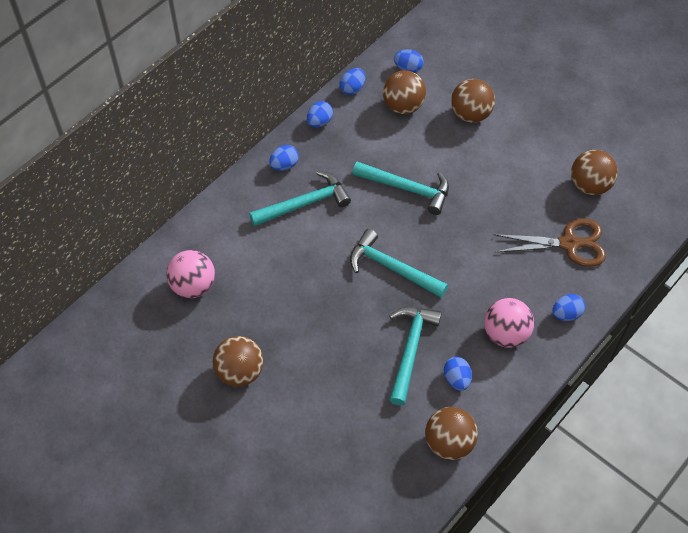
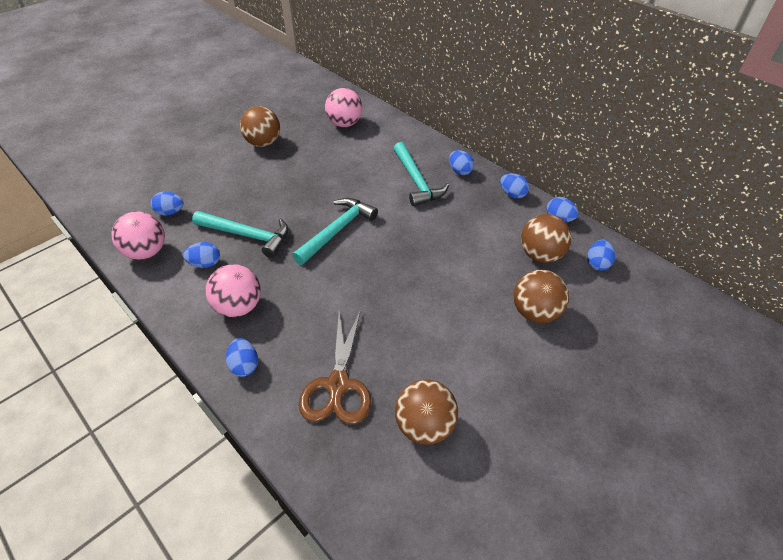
camera: 95 degrees right, 10 degrees down
(383, 440) = (170, 212): none -> blue egg
(407, 189) = (429, 249): turquoise hammer -> none
(449, 443) = (147, 252): brown ball -> pink ball

